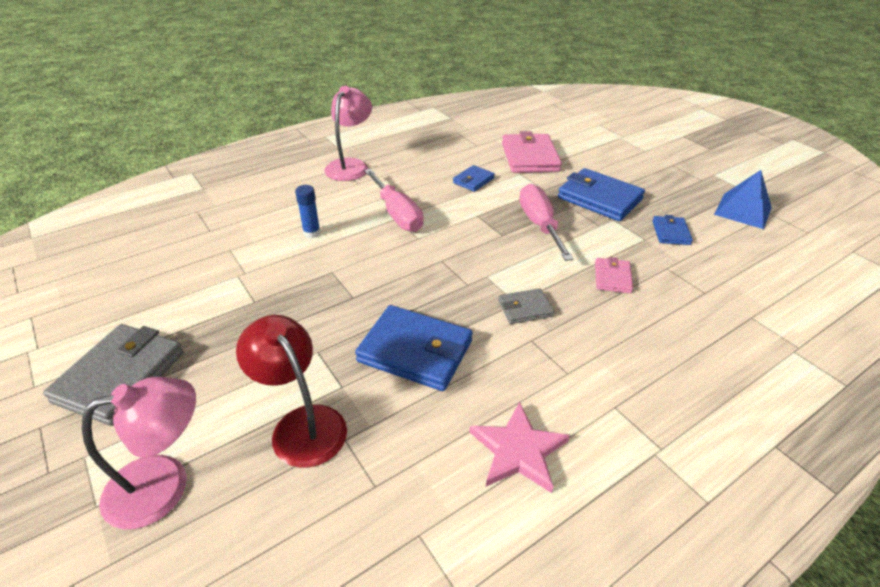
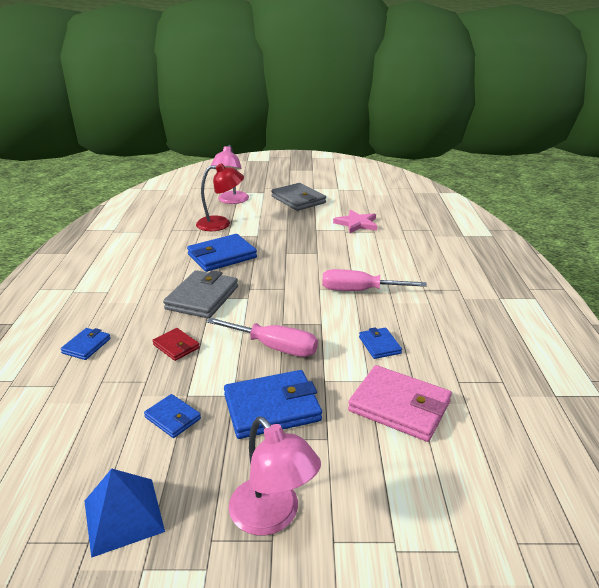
camera: 125 degrees right, 10 degrees down
(312, 233) = (366, 256): blue glue stick -> none
(350, 165) = (460, 294): pink lamp -> pink lamp (272, 516)
(518, 450) = (134, 259): pink star -> pink star (357, 224)
(525, 308) = (202, 298): grey wallet -> grey wallet, size x1.89
(612, 278) = (176, 346): pink wallet -> red wallet
(696, 338) = (86, 346): none -> blue wallet

